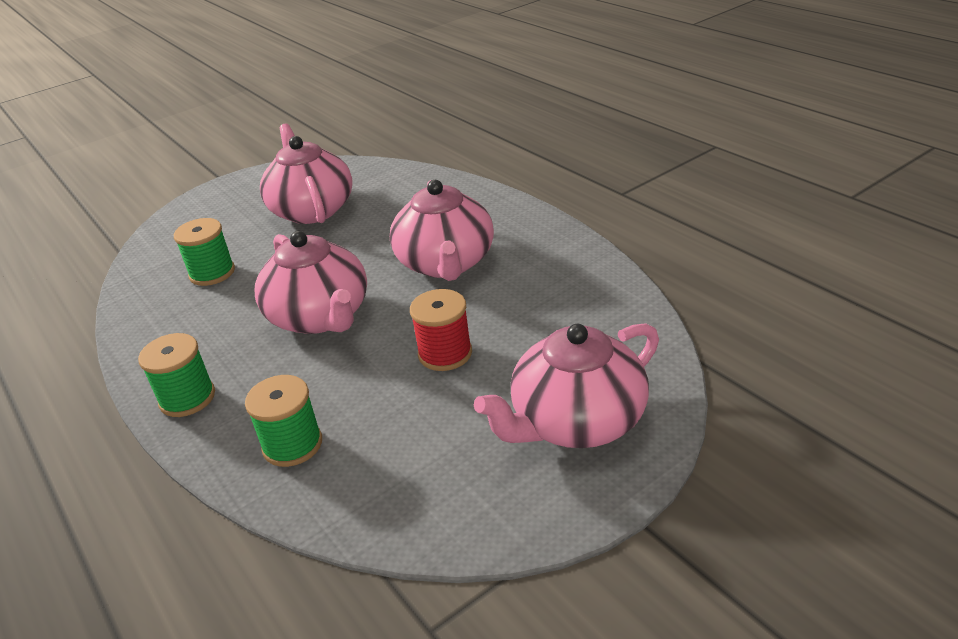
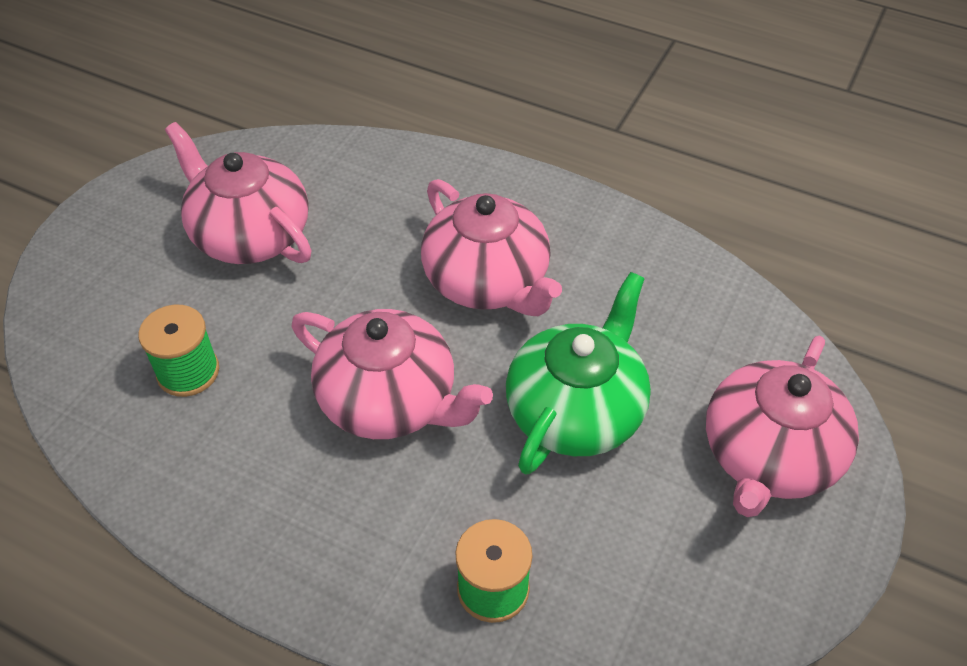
camera: 30 degrees left, 15 degrees up
(187, 398) = (311, 570): green spool -> none
(445, 353) = (576, 411): red spool -> green teapot

